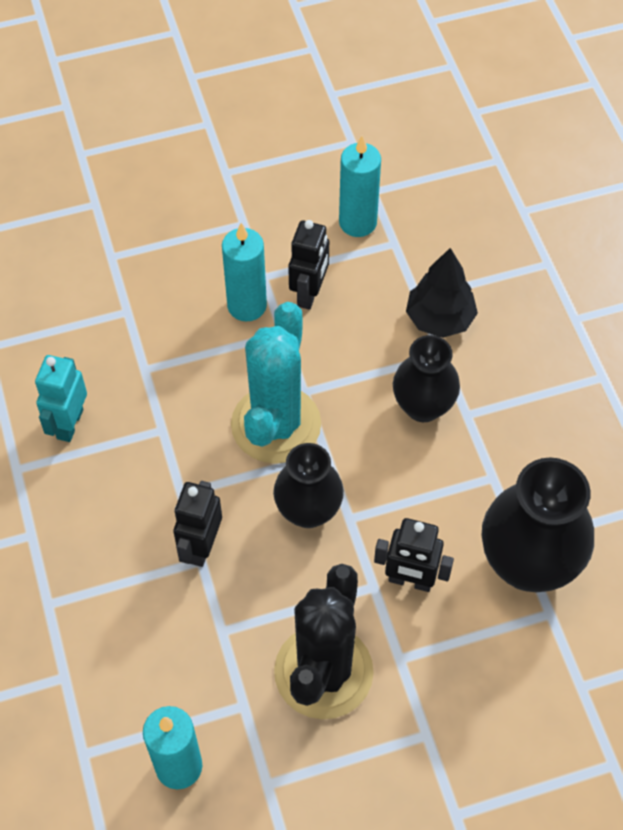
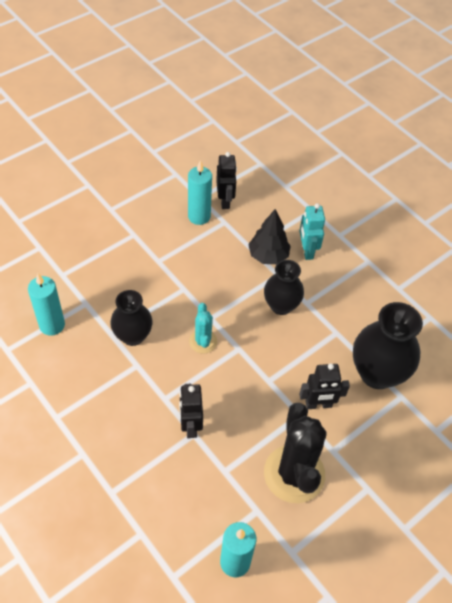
camera: 25 degrees left, 5 degrees down
(69, 424) = (78, 379): turquoise robot -> turquoise robot (307, 251)
(247, 306) = (156, 279): turquoise candle -> turquoise candle (52, 325)
(276, 425) = (203, 341): turquoise cactus -> turquoise cactus, size x0.51
(308, 511) = (243, 384): black vase -> black vase (133, 336)
(309, 293) = (189, 262): black robot -> black robot (225, 201)

